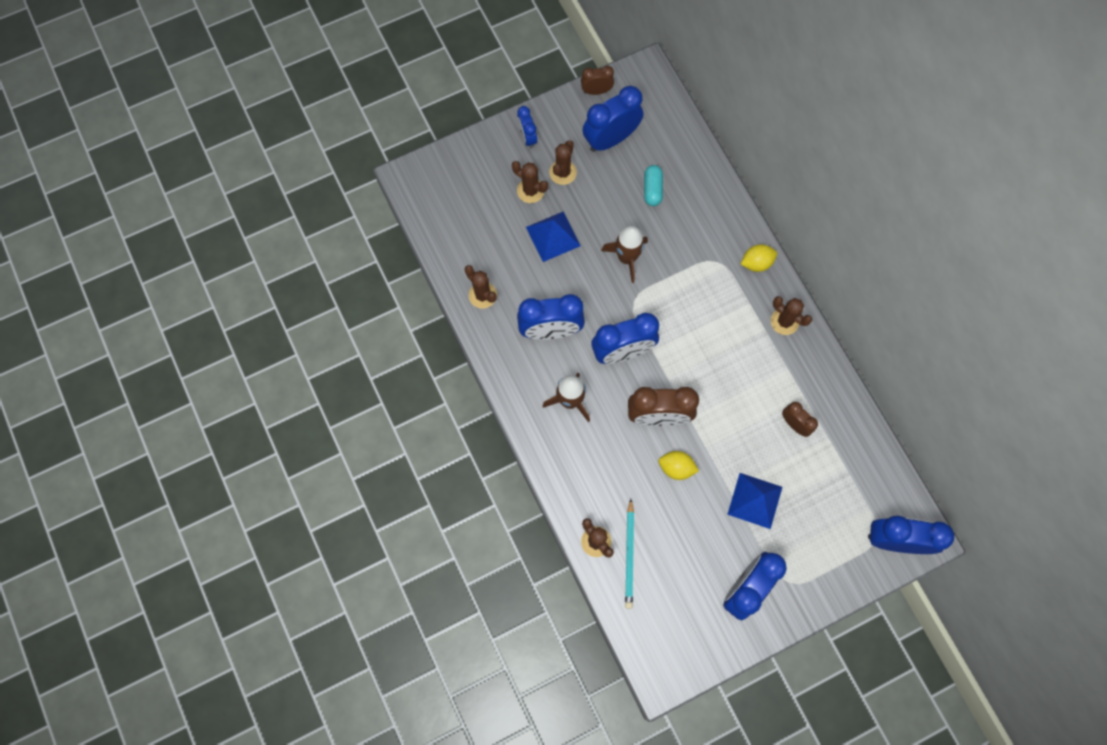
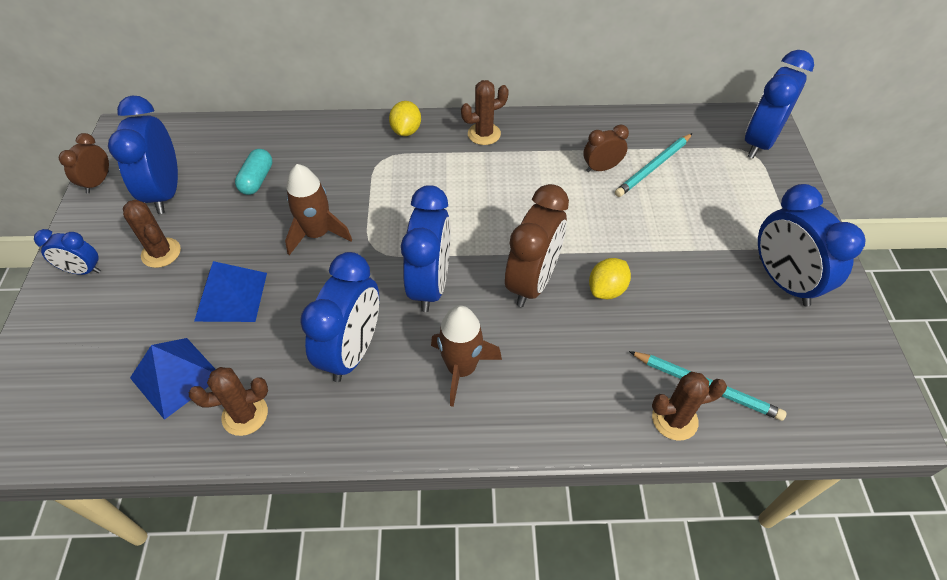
camera: 65 degrees left, 20 degrees down
(530, 191) = (152, 296): brown cactus -> none
(652, 189) = (257, 180): turquoise capsule -> turquoise capsule turned 75 degrees clockwise
(754, 500) = (676, 233): blue pyramid -> blue pyramid (176, 377)
(817, 463) = (653, 167): none -> turquoise pencil

